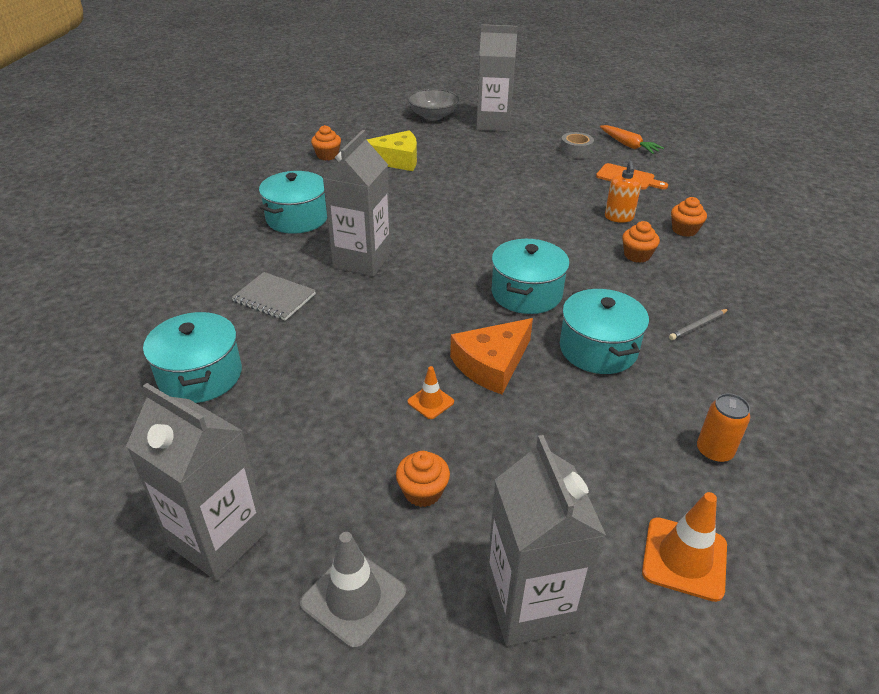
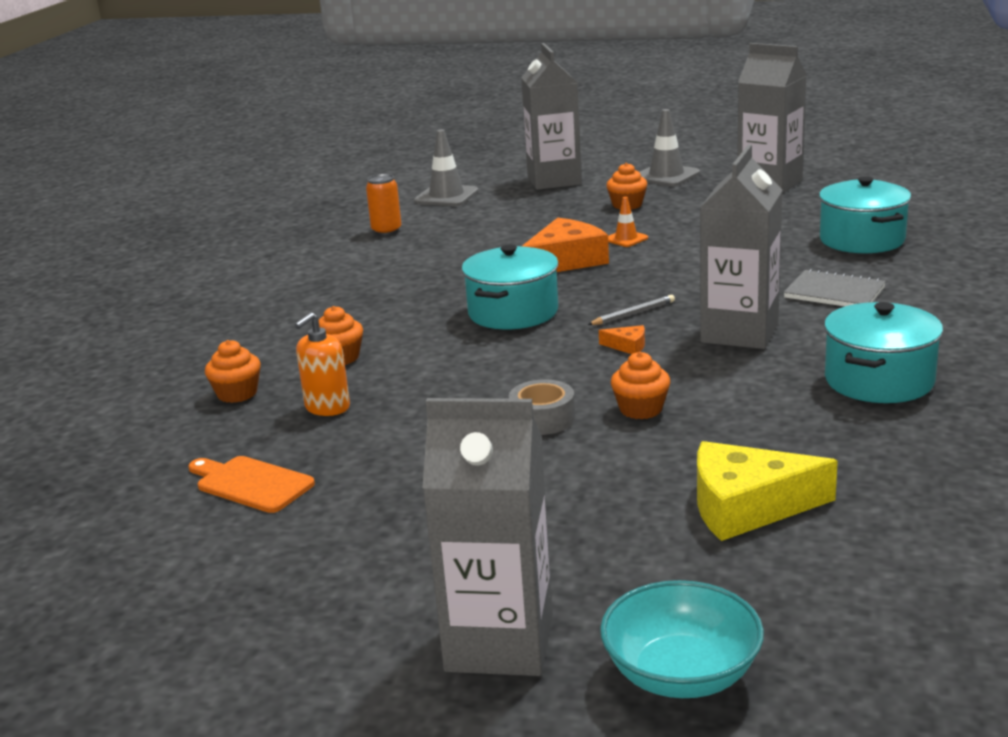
camera: 175 degrees left, 15 degrees down
(327, 155) = (915, 512): orange cupcake -> orange cupcake (641, 409)
(433, 116) = (681, 674): grey bowl -> turquoise bowl
(440, 253) = (627, 346): none -> orange cheese
(575, 151) = (318, 549): grey tape -> grey tape (542, 419)
(598, 349) = (449, 276): turquoise pot -> none
(619, 217) = (327, 407): orange soap dispenser -> orange soap dispenser turned 150 degrees counterclockwise
(628, 145) = (176, 574): orange carrot -> none
(684, 558) = (446, 196): orange traffic cone -> grey traffic cone
(698, 326) = (325, 297): grey pencil -> grey pencil (633, 314)

